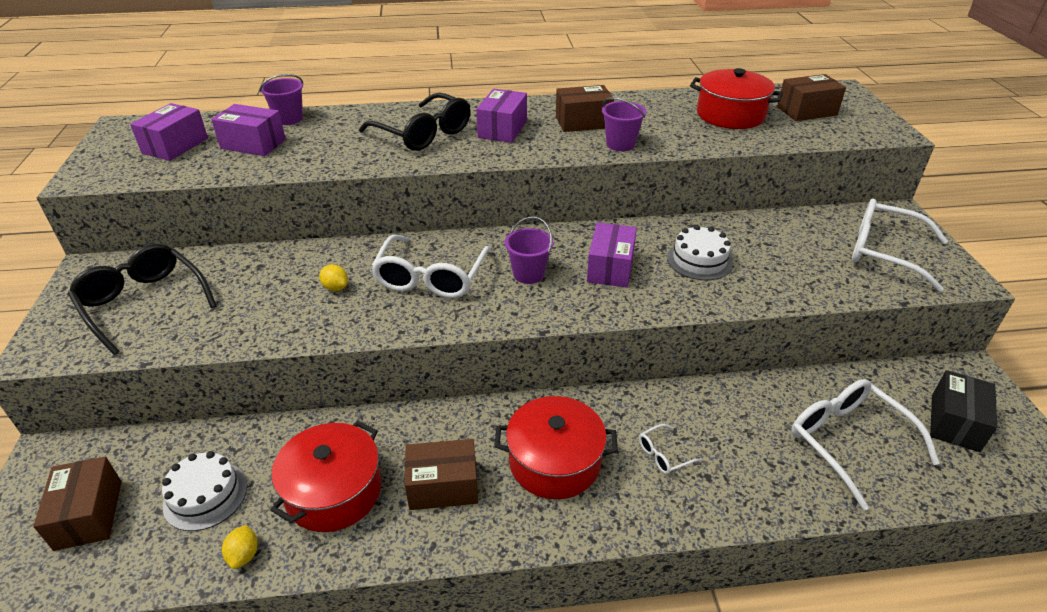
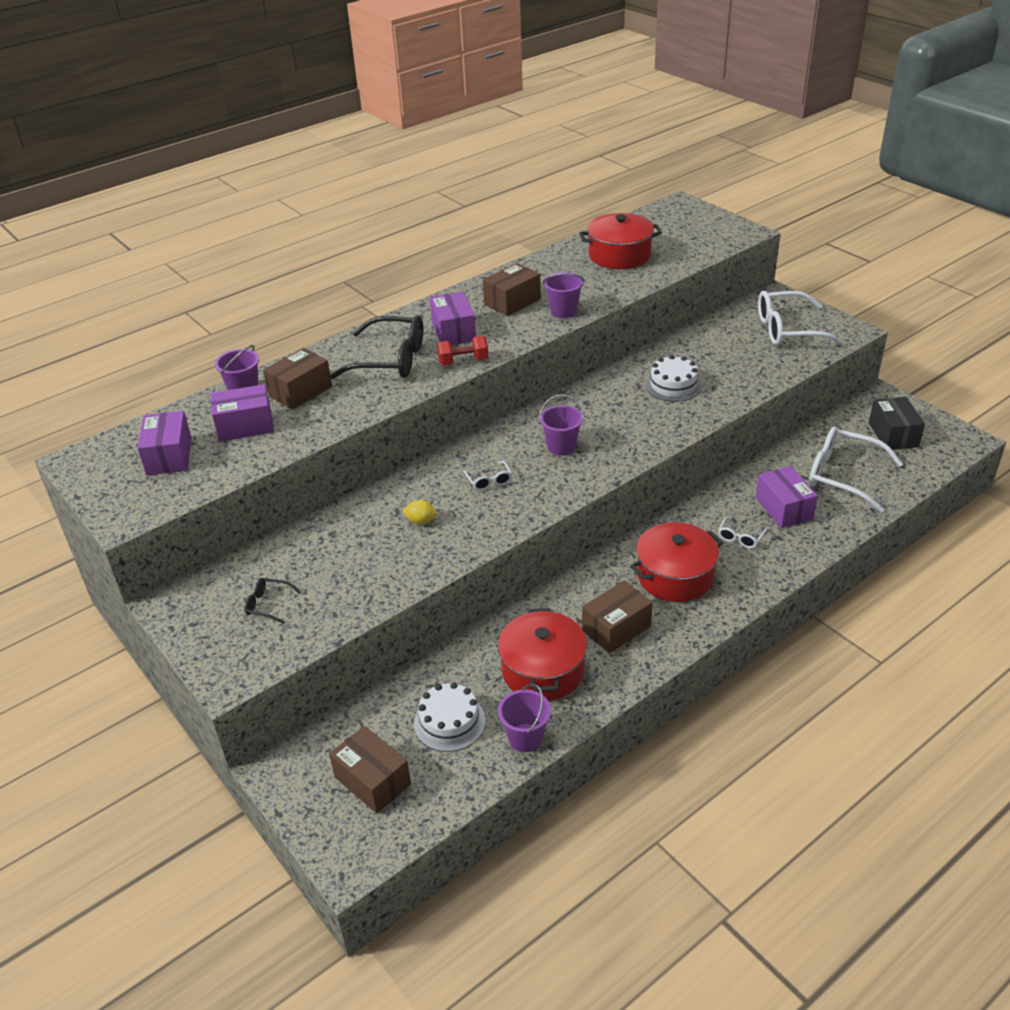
camera: 30 degrees left, 0 degrees up
(143, 303) = (268, 604): black glasses -> black glasses, size x0.45
(244, 555) = (525, 738): yellow lemon -> purple bucket
(431, 277) = (489, 481): white glasses -> white glasses, size x0.45
(479, 156) = (463, 362): none -> red dumbbell
(610, 268) = (616, 417): purple box -> purple box (784, 508)
(806, 111) = (671, 233): brown box -> brown box (300, 391)

